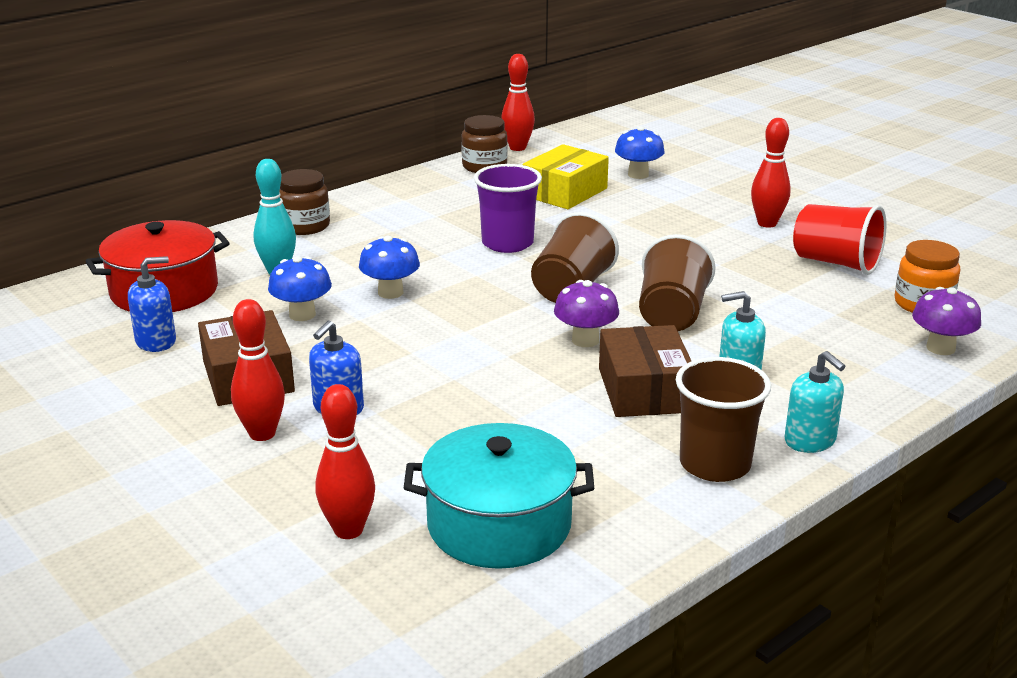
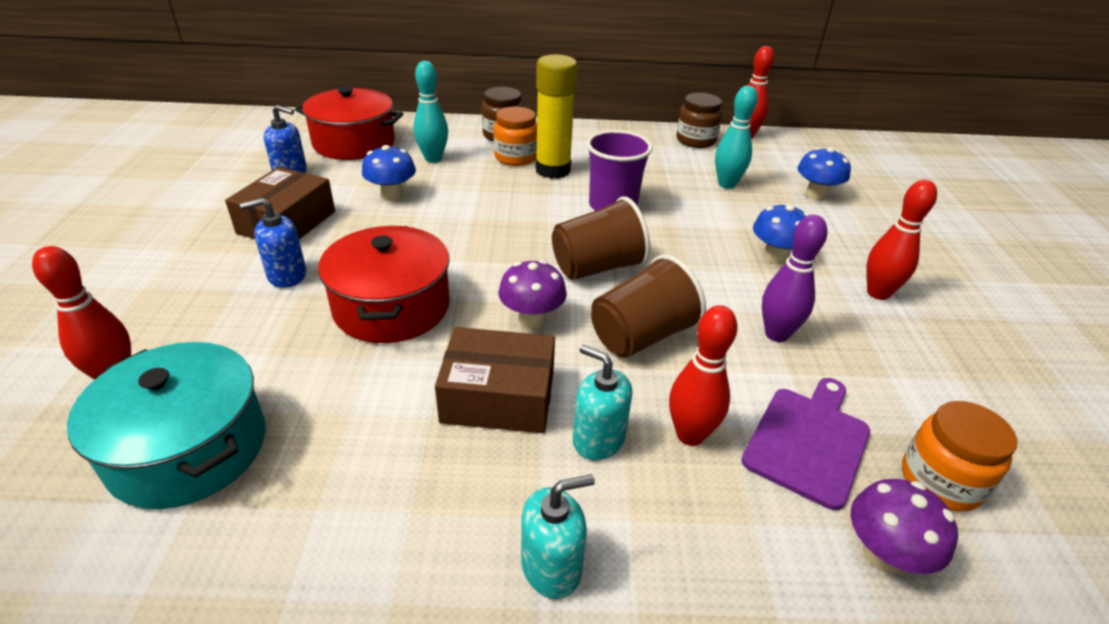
camera: 40 degrees right, 10 degrees up
(262, 434) = (218, 268): red bowling pin -> red bowling pin (690, 435)
(355, 239) = (516, 157): none -> orange jar
(390, 292) = (469, 206): blue mushroom -> blue mushroom (775, 257)
(408, 236) = (553, 170): none -> yellow glue stick
(470, 383) = (391, 307): none -> red pot
(564, 192) = (726, 184): yellow box -> turquoise bowling pin
(644, 390) = (498, 396): brown box -> brown box turned 60 degrees clockwise
(715, 464) = (425, 521): brown cup -> none
(746, 274) = (776, 334): none -> purple bowling pin
(810, 441) = (551, 566): turquoise soap dispenser -> turquoise soap dispenser turned 120 degrees counterclockwise
(836, 263) = (896, 372): red cup -> none
(842, 319) = (808, 441): none -> purple cutting board

